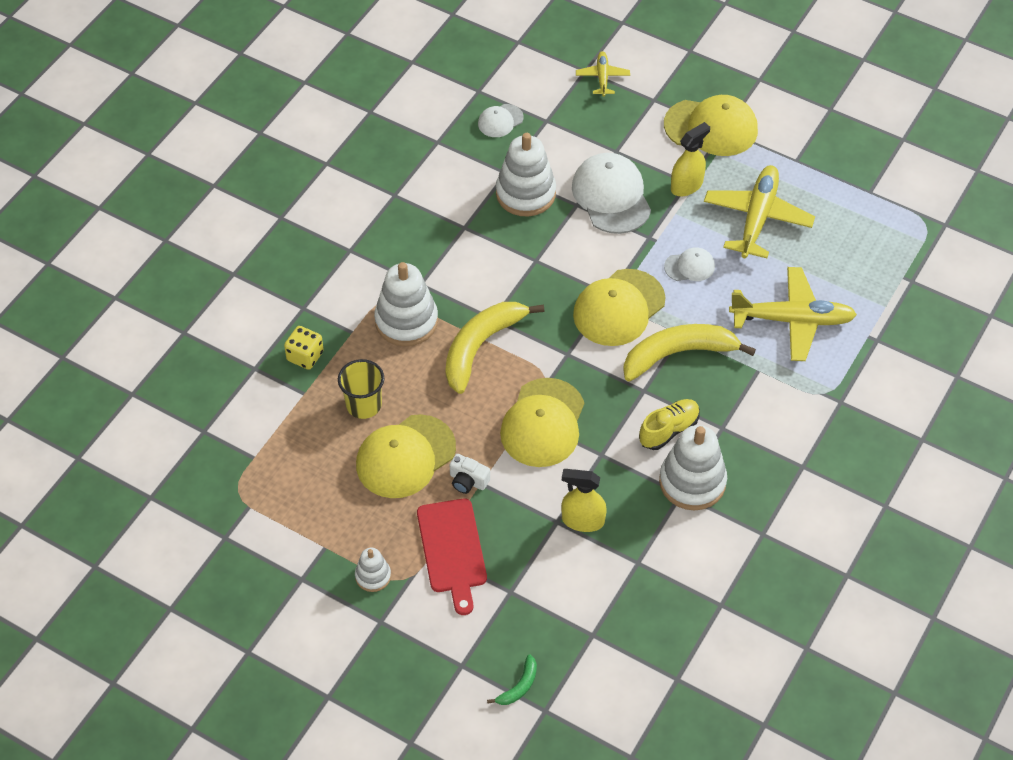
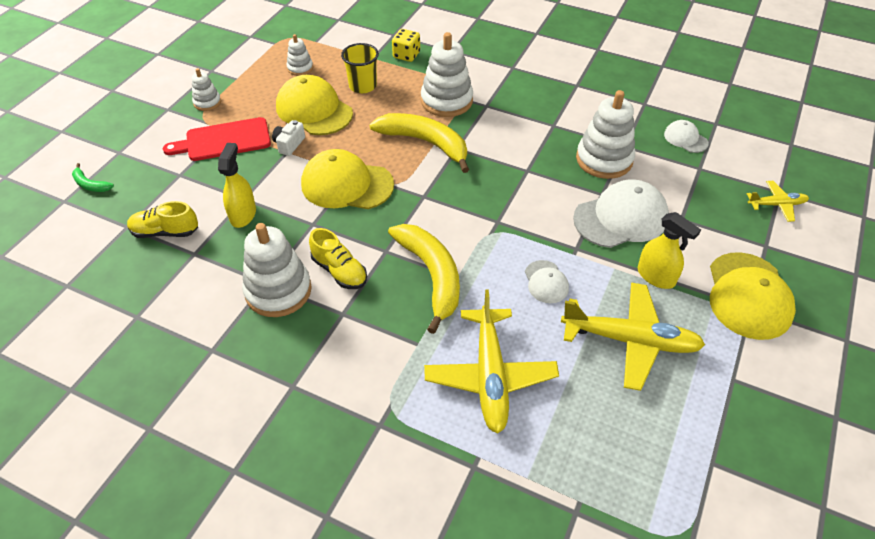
camera: 85 degrees right, 5 degrees down
(313, 474) = (300, 68): none -> white stacking toy
(604, 594) = (165, 232): none -> yellow shoe
(618, 308) = (482, 229): yellow cap -> none

